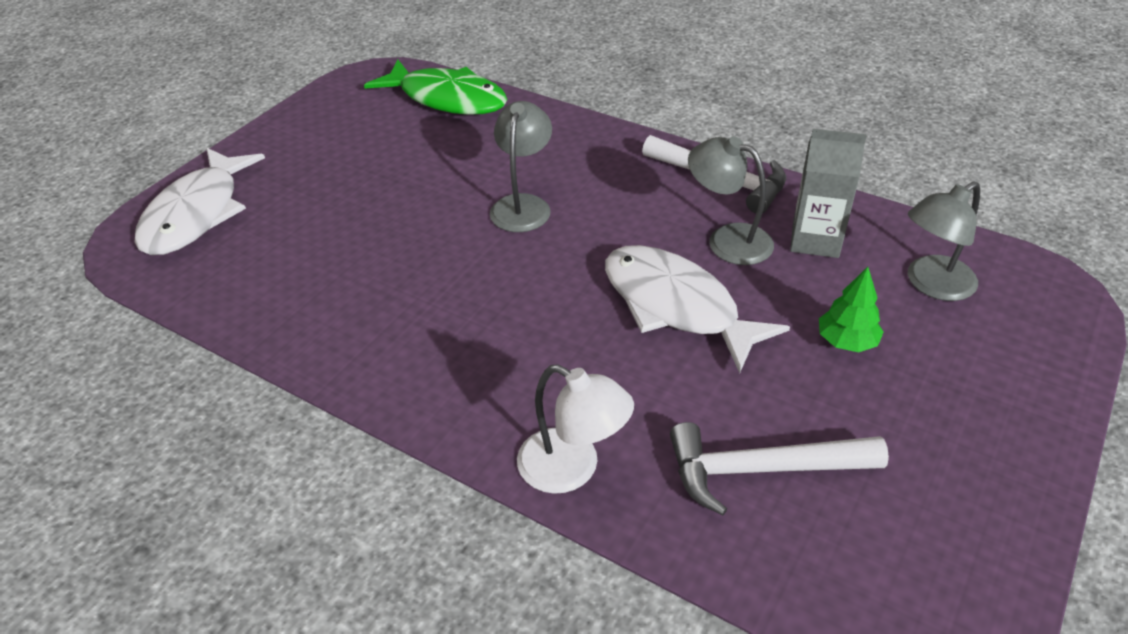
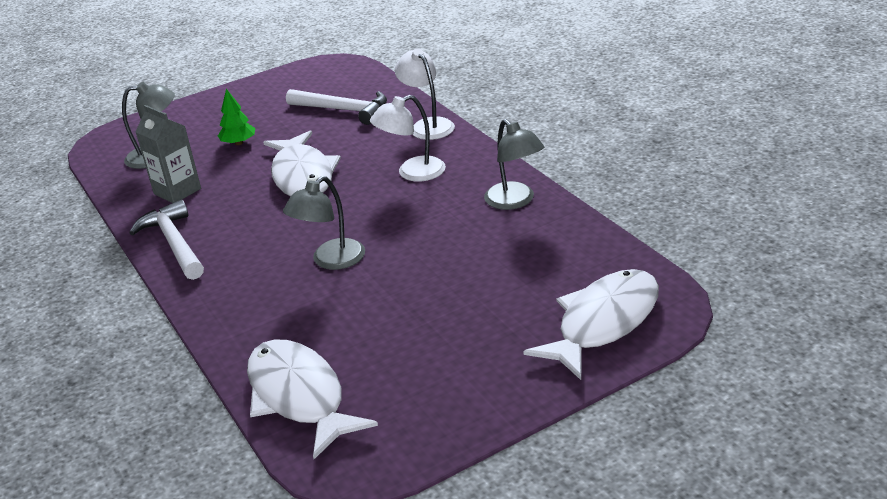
camera: 150 degrees left, 10 degrees down
(447, 99) = (299, 397): green fish -> white fish
(522, 353) = (412, 173): none -> white lamp
(727, 240) = (226, 203): grey lamp -> grey lamp (515, 201)

